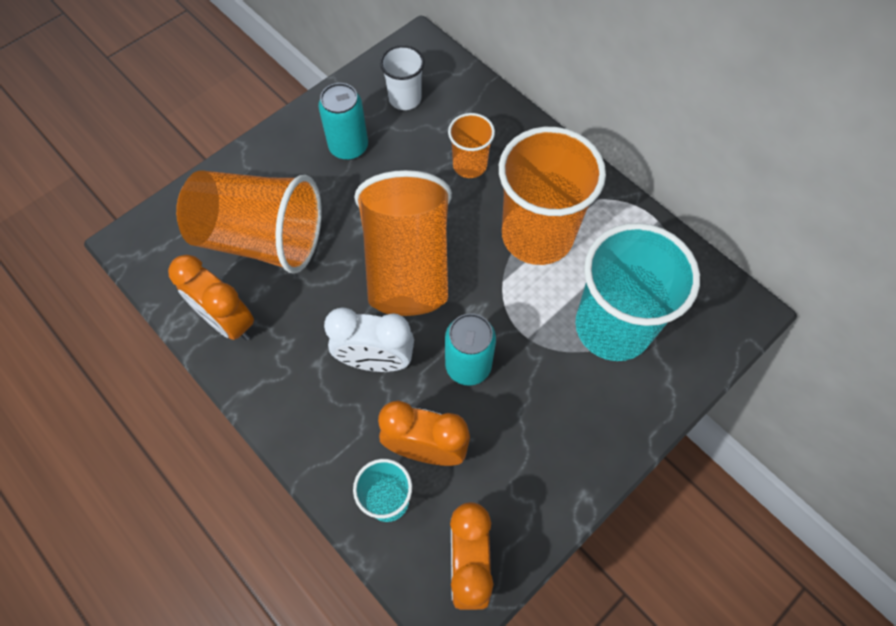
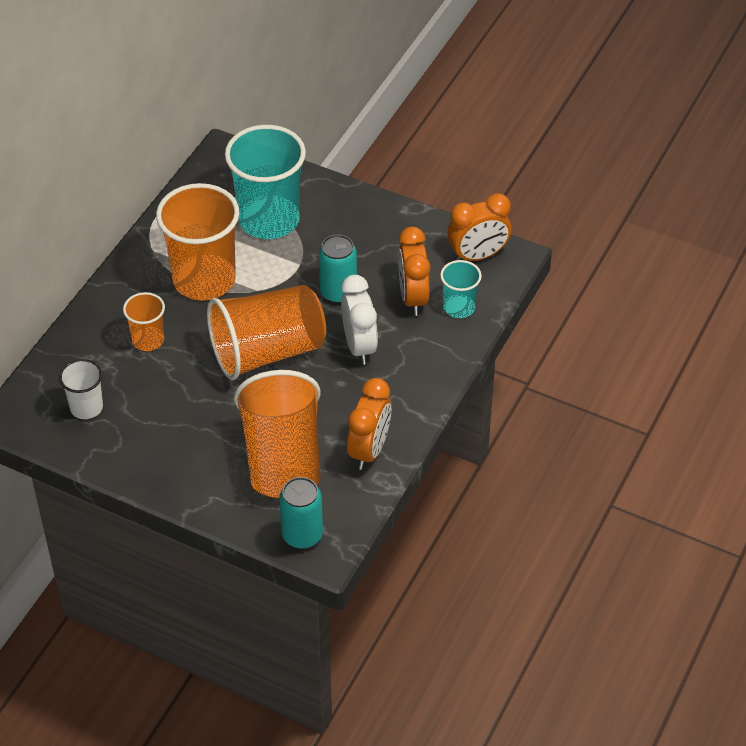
camera: 110 degrees left, 15 degrees down
(348, 147) = (159, 431): turquoise can -> turquoise can (302, 535)

